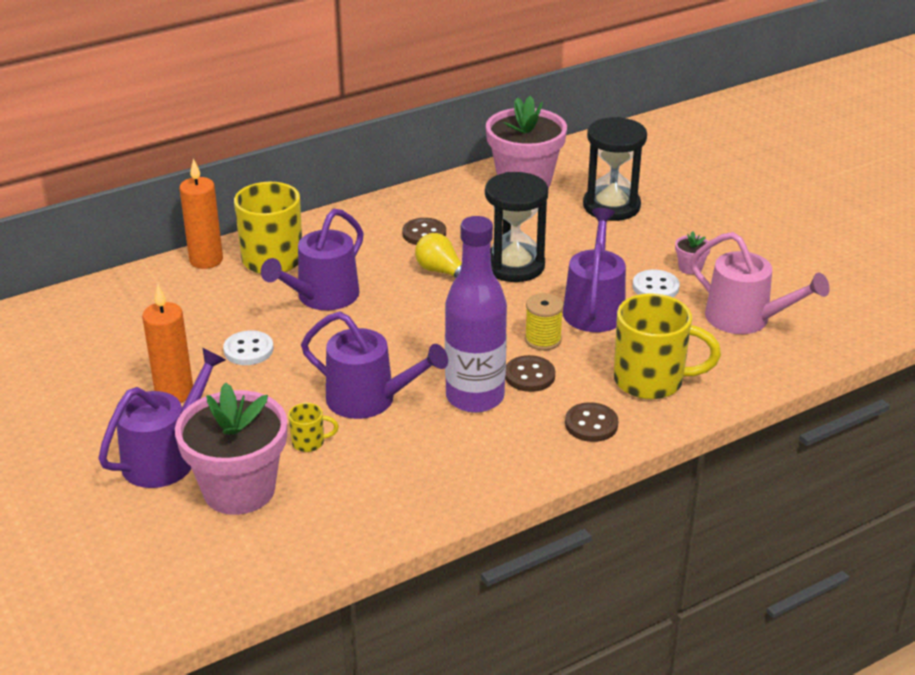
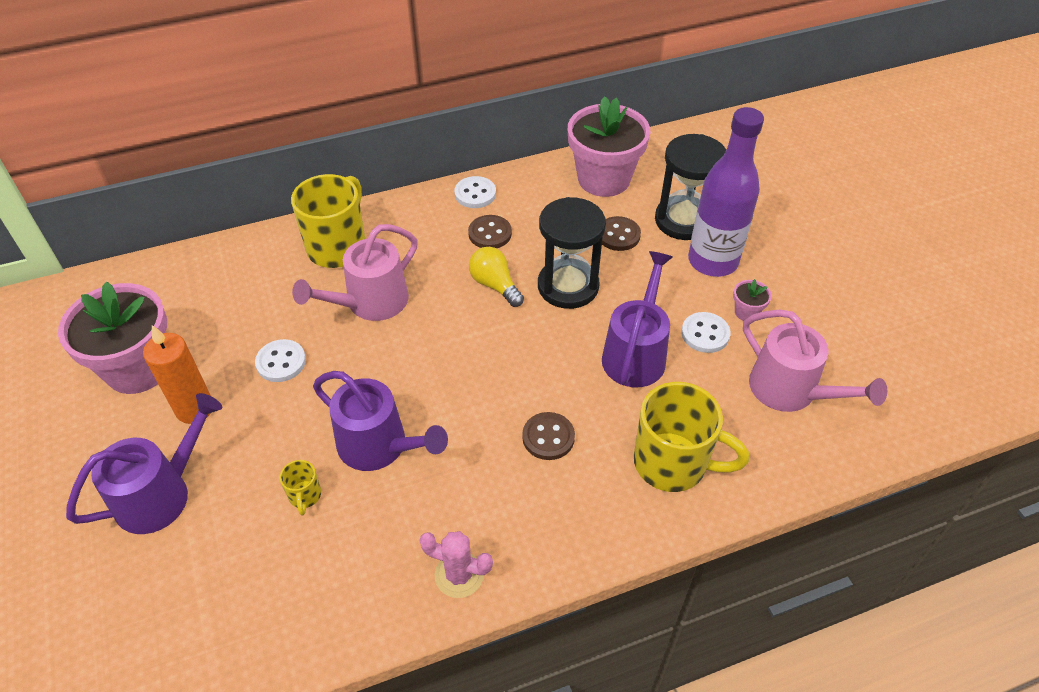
camera: 10 degrees right, 15 degrees up
(206, 260) = (275, 241): orange candle -> none
(239, 490) = (218, 550): pink flower pot -> pink flower pot (138, 368)
(309, 442) = (305, 496): yellow mug -> yellow mug turned 75 degrees clockwise
(322, 297) = (370, 302): purple watering can -> pink watering can
(399, 205) = (475, 194): none -> white button
(475, 397) = (485, 459): purple bottle -> purple bottle (712, 261)
(477, 479) = (459, 575): none -> pink cactus
(543, 340) = (573, 390): yellow spool -> none
(591, 424) = (596, 516): brown button -> brown button (618, 235)

